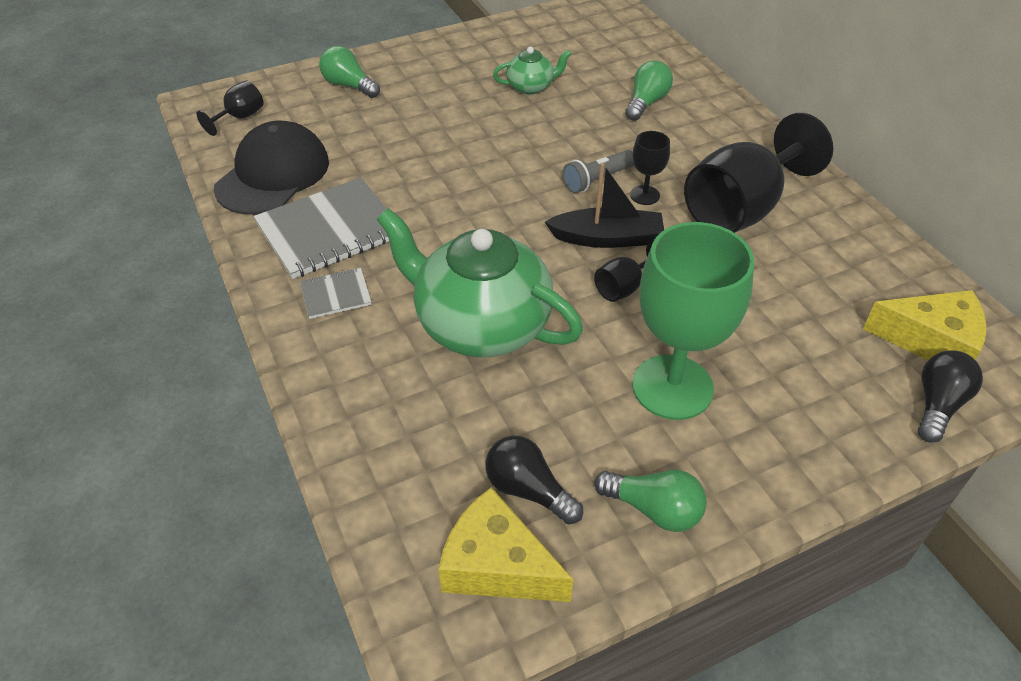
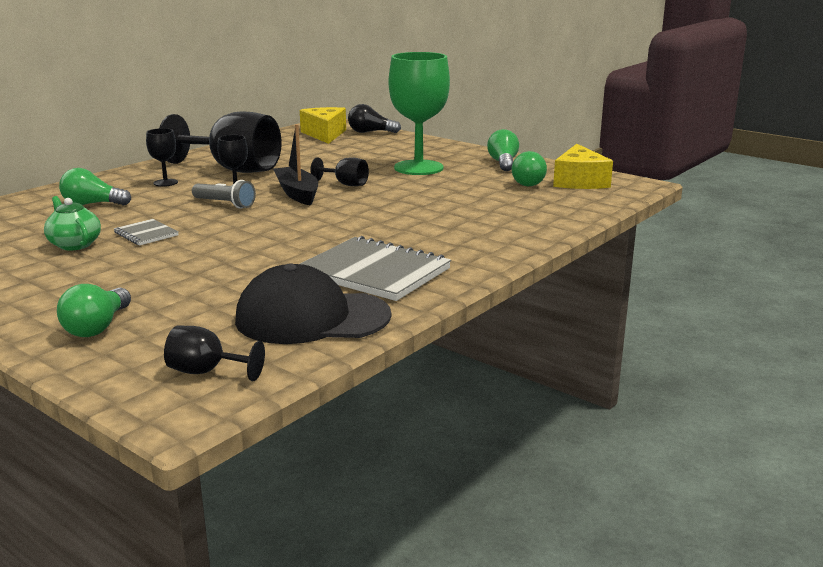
camera: 115 degrees left, 25 degrees down
(336, 295) = (447, 252): grey notebook -> grey notebook (146, 234)
(480, 324) = (423, 209): green teapot -> none
(528, 490) = (529, 182): black light bulb -> green light bulb
(703, 152) = (165, 183): none -> black goblet

